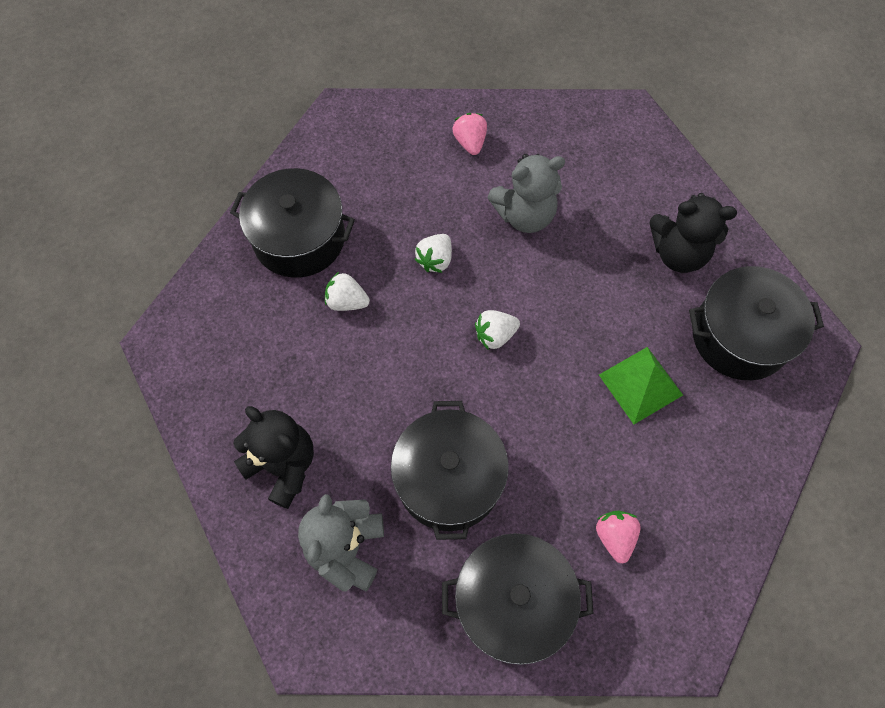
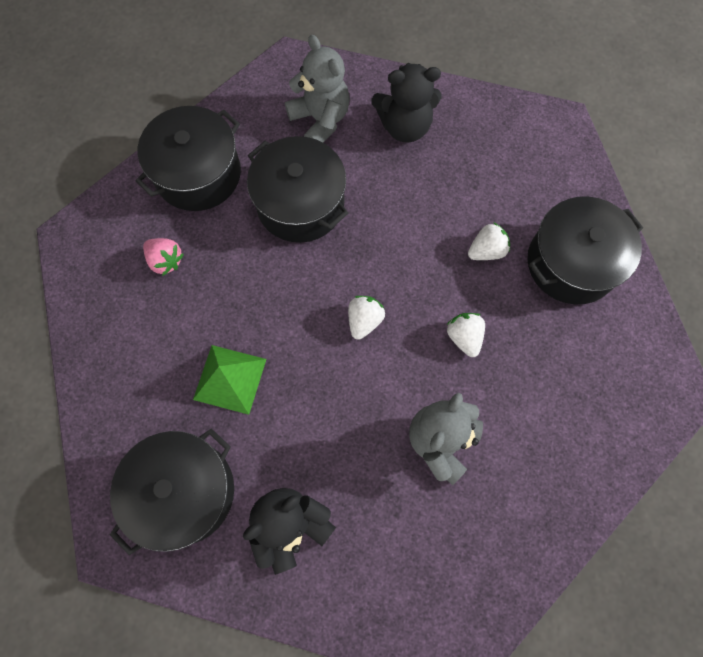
camera: 135 degrees right, 5 degrees up
(470, 142) = (552, 468): pink strawberry -> none

